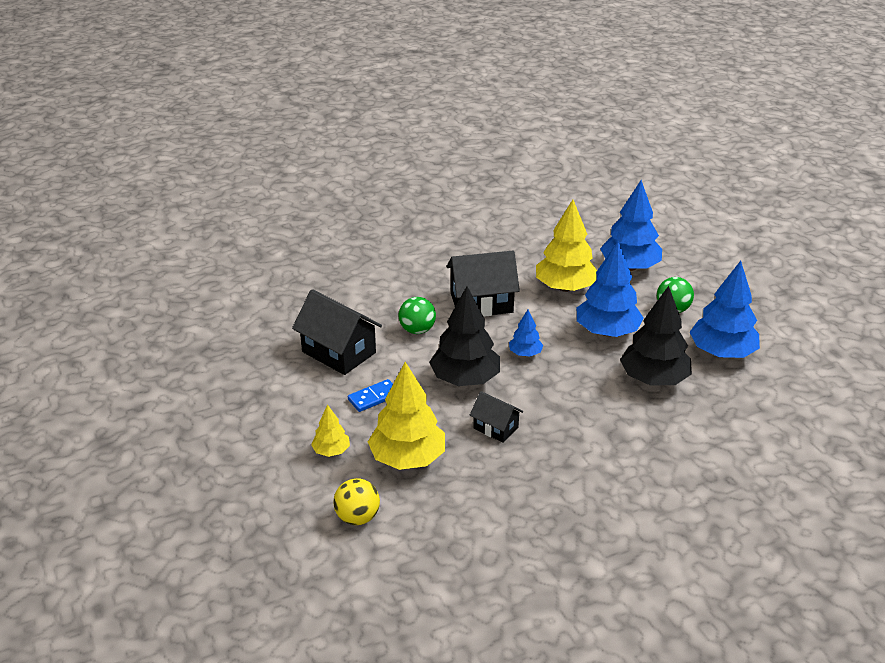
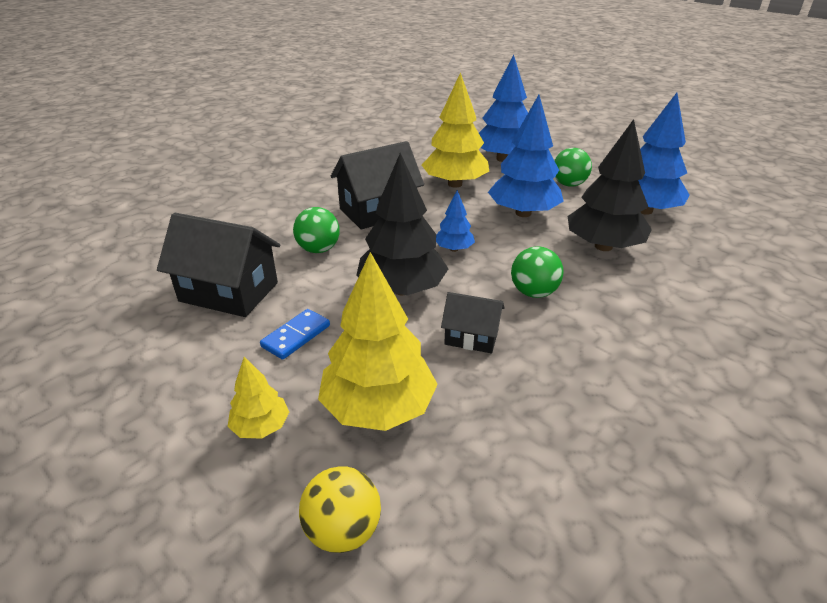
camera: 20 degrees left, 0 degrees up
(565, 405) = (533, 292): none -> green ball

